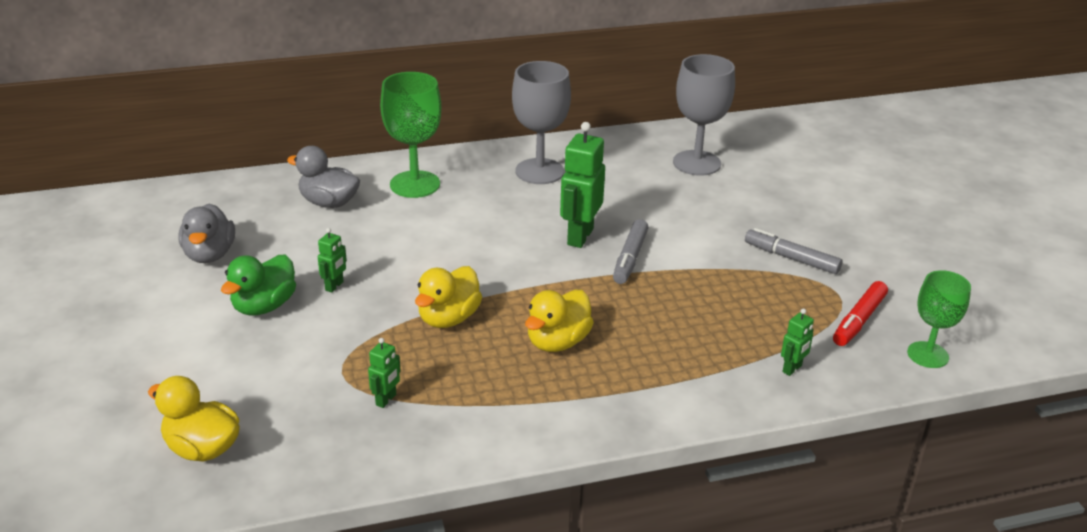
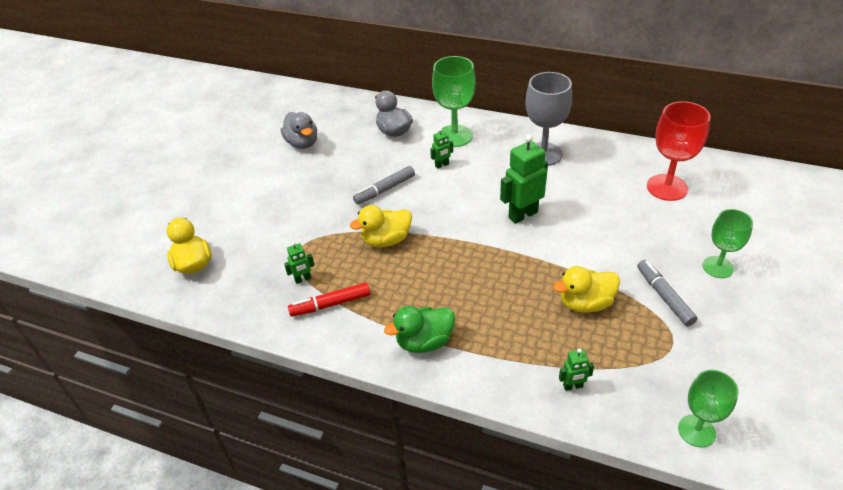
camera: 40 degrees right, 10 degrees up
(210, 255) = (302, 143): grey duck -> grey duck turned 60 degrees counterclockwise
(264, 306) = (298, 188): green duck -> green duck (424, 342)
(334, 286) = (345, 190): green robot -> green robot (442, 165)
(558, 342) = (434, 287): yellow duck -> yellow duck (585, 303)
(630, 258) = (541, 245): grey marker -> grey marker (385, 190)
(696, 163) = (667, 187): grey goblet -> red goblet
(810, 216) = (717, 267): none -> green goblet
(859, 320) = (667, 373): red marker -> red marker (330, 304)

